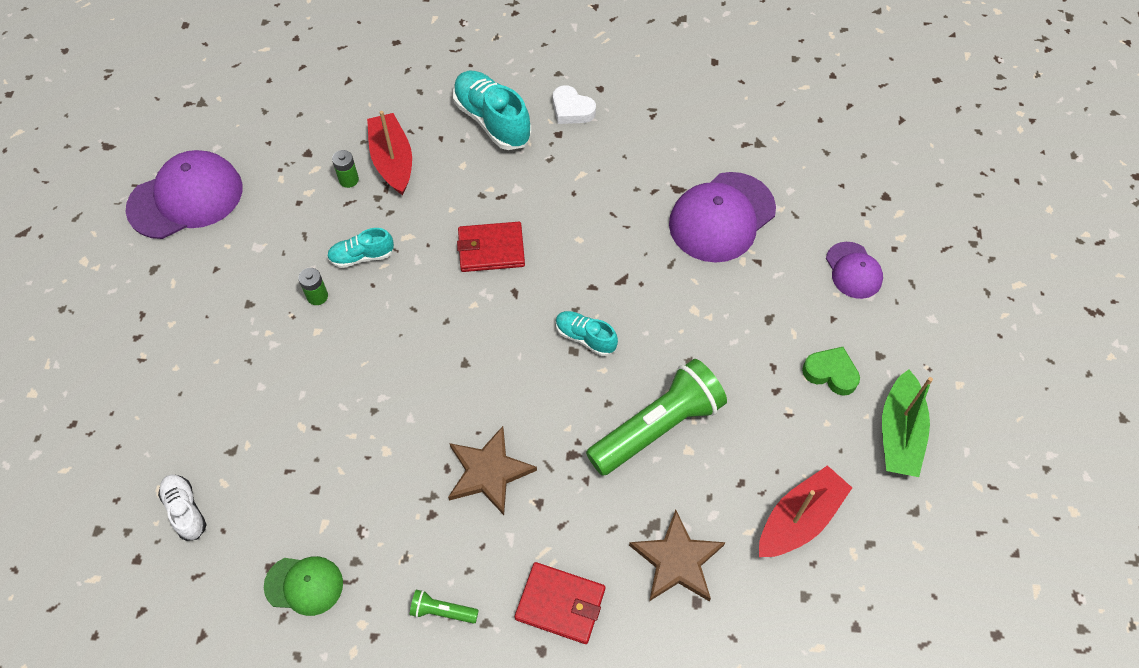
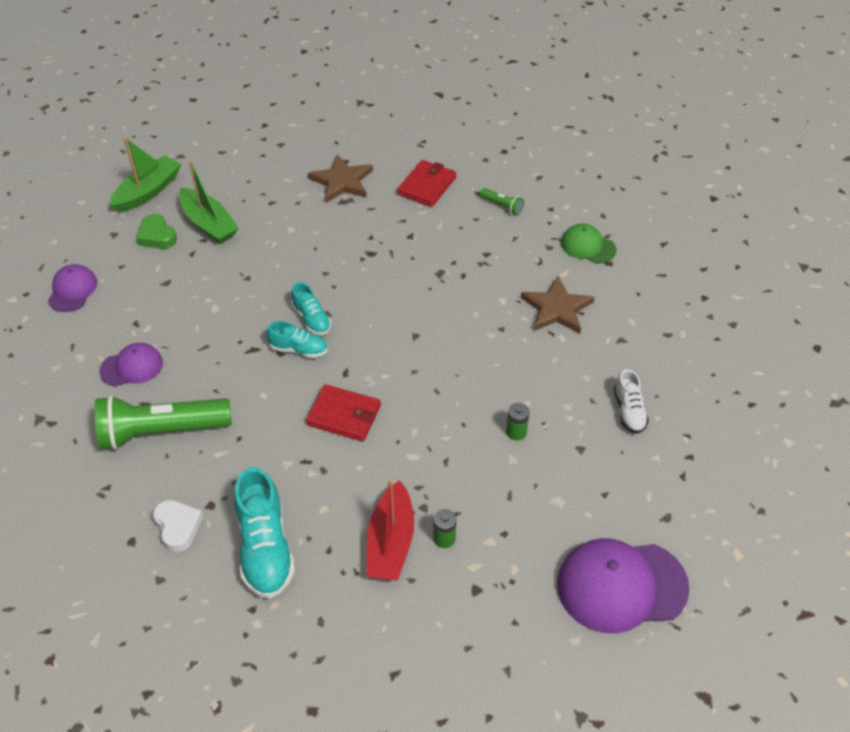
camera: 155 degrees left, 10 degrees down
(185, 510) = (664, 314): white shoe -> white shoe (629, 411)
(362, 256) = (462, 453): turquoise shoe -> turquoise shoe (298, 349)
(488, 472) = (435, 263): brown star -> brown star (557, 309)
(560, 604) = (427, 186): red wallet -> red wallet turned 75 degrees clockwise
(657, 427) = (301, 248): green flashlight -> green flashlight (162, 431)
(721, 217) = (132, 367): purple cap -> purple cap, size x0.56
(788, 415) = (209, 224): none -> green boat
(799, 519) = (252, 175): red boat -> none

